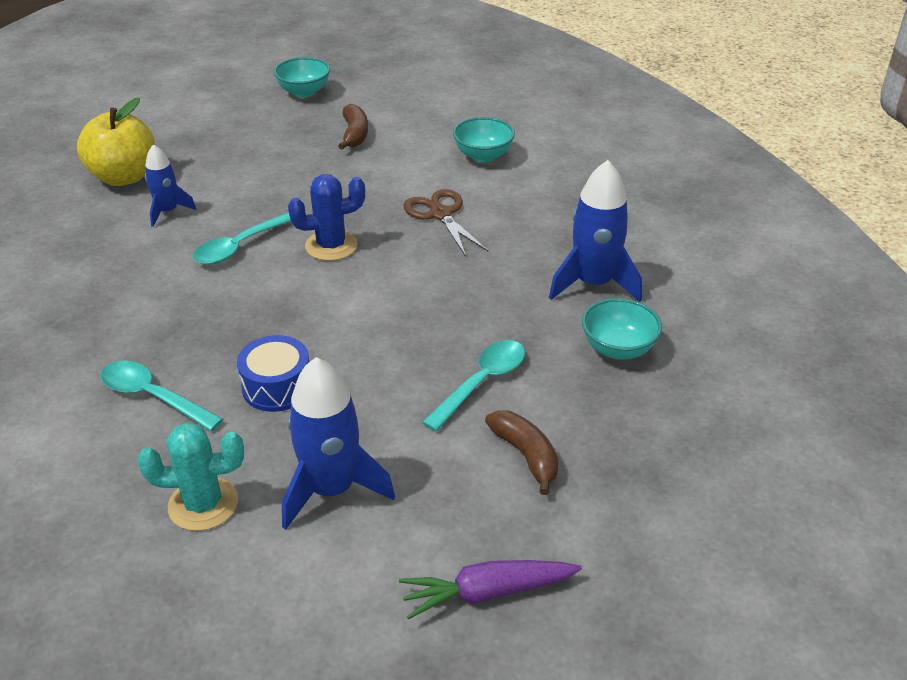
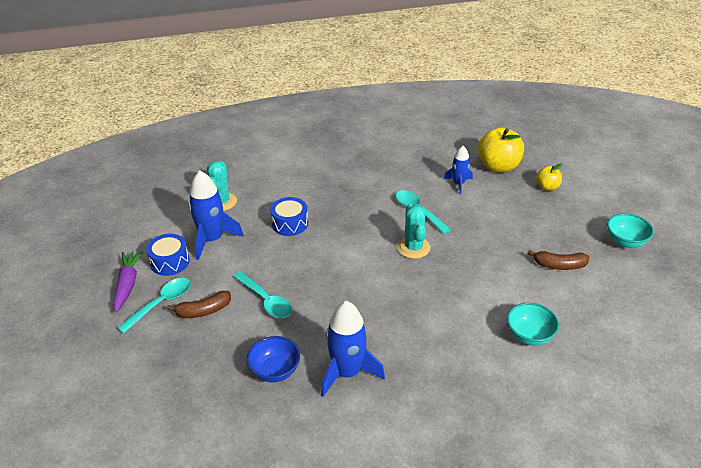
camera: 100 degrees right, 0 degrees up
(153, 397) = (296, 185): turquoise spoon -> turquoise spoon (161, 303)
(184, 138) = (547, 187): none -> yellow apple
(331, 246) = (413, 247): blue cactus -> turquoise cactus
(408, 540) = (170, 262): none -> blue drum
(440, 214) = (445, 301): brown scissors -> none
(618, 349) = (275, 371): turquoise bowl -> blue bowl

